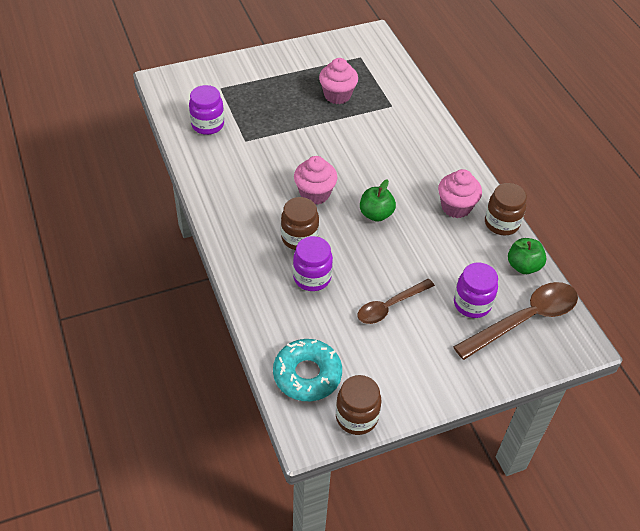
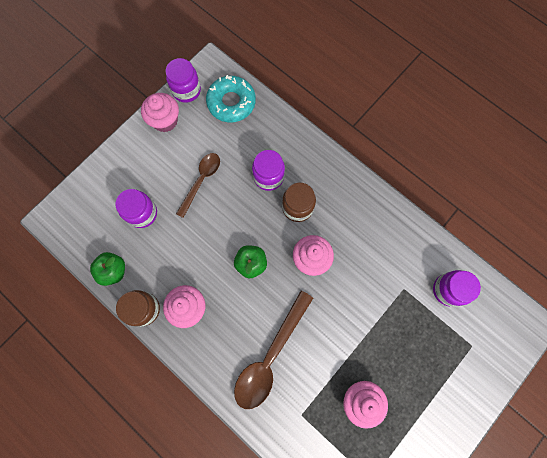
camera: 155 degrees right, 25 degrees up
(356, 417) = (186, 90): brown jar -> purple jar
(402, 391) = (165, 121): none -> pink cupcake
(524, 319) = (99, 219): brown spoon -> brown spoon (270, 356)

